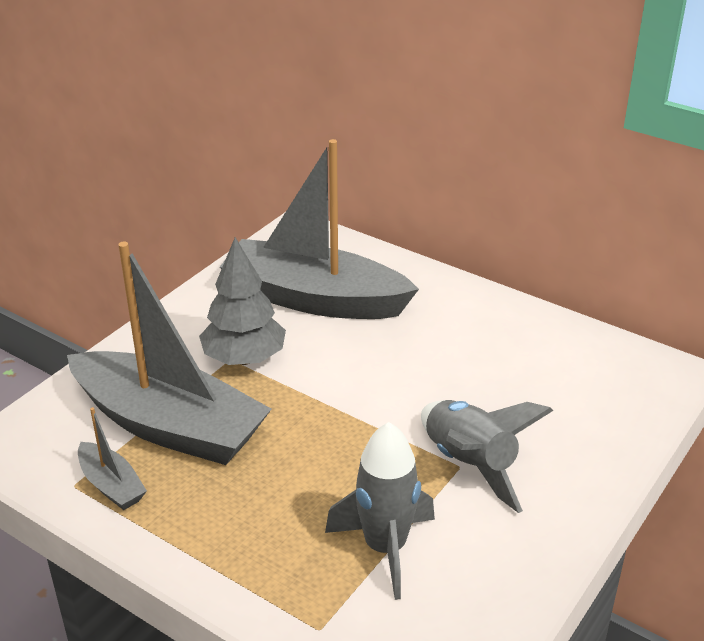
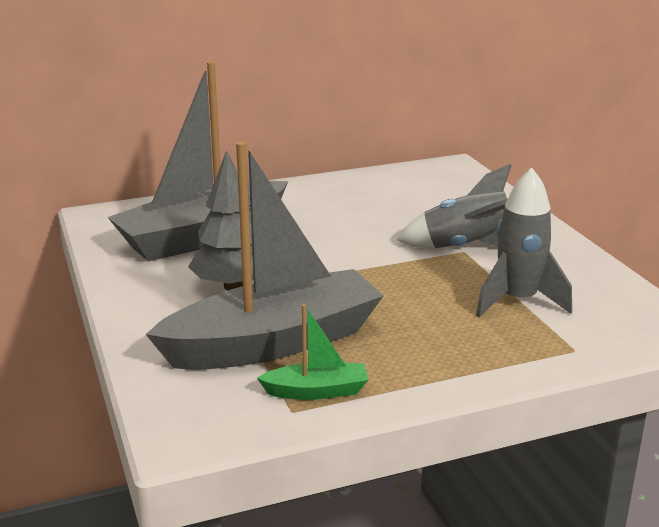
camera: 55 degrees left, 10 degrees down
(111, 485) = (316, 391): grey boat -> green boat

